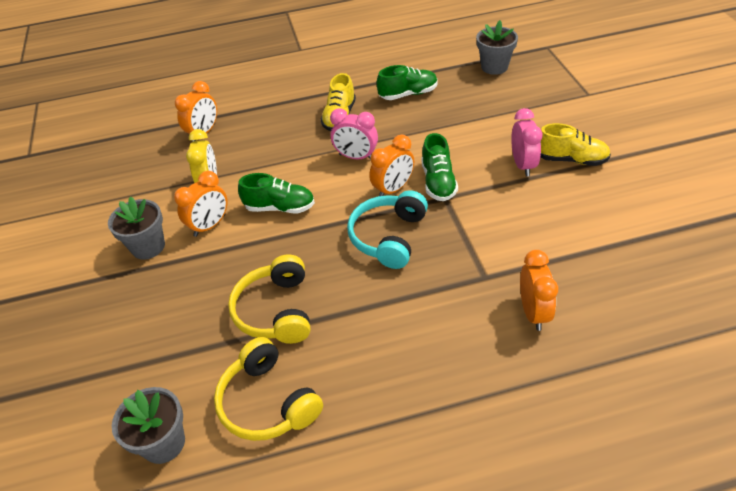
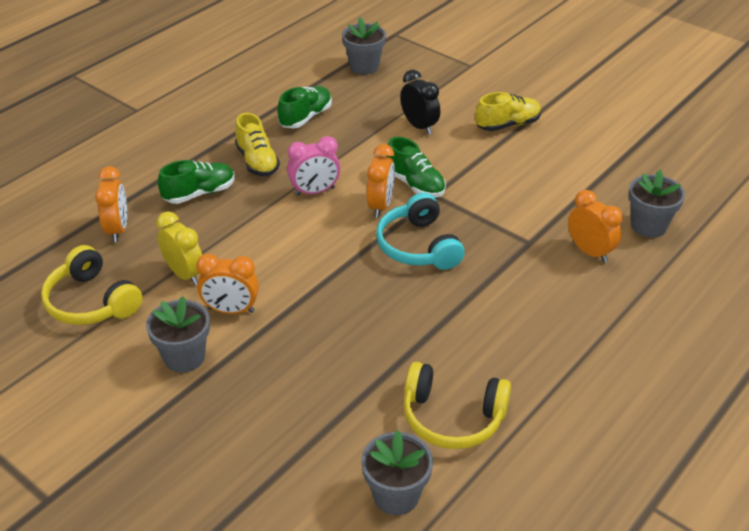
camera: 40 degrees left, 5 degrees down
(210, 226) = (231, 310): orange clock -> orange clock turned 90 degrees clockwise
(276, 311) = (381, 348): yellow headphones -> yellow headphones (91, 302)
(280, 207) = (287, 264): green shoe -> green shoe (199, 193)
(490, 133) = (419, 126): none -> black clock
(523, 165) = (473, 143): pink clock -> none
(619, 314) = (648, 226): none -> grey flower pot

